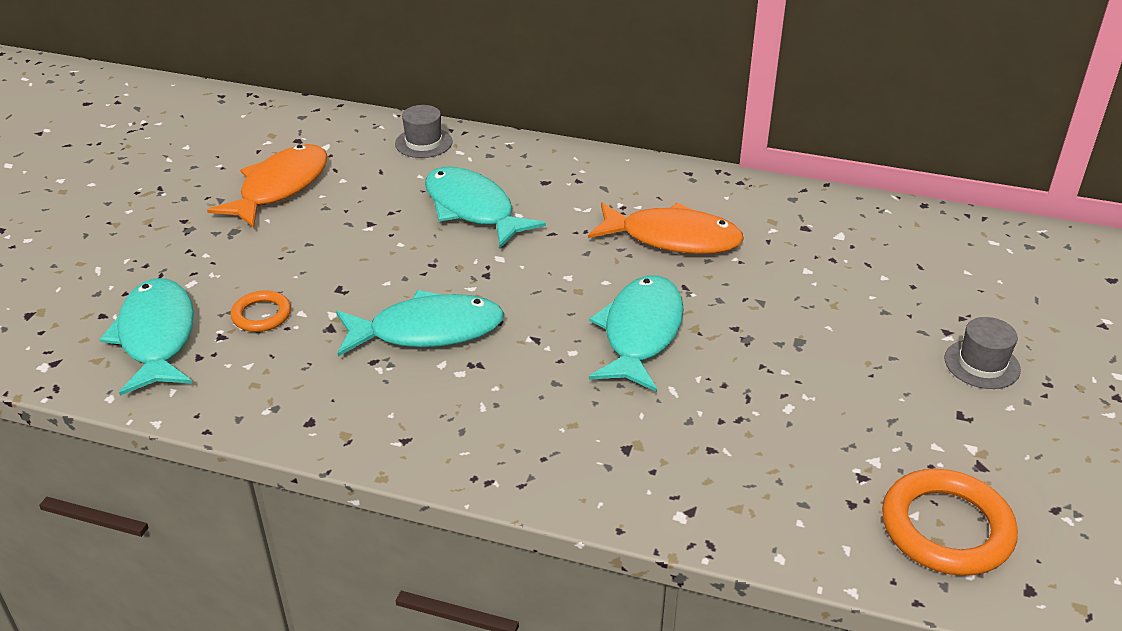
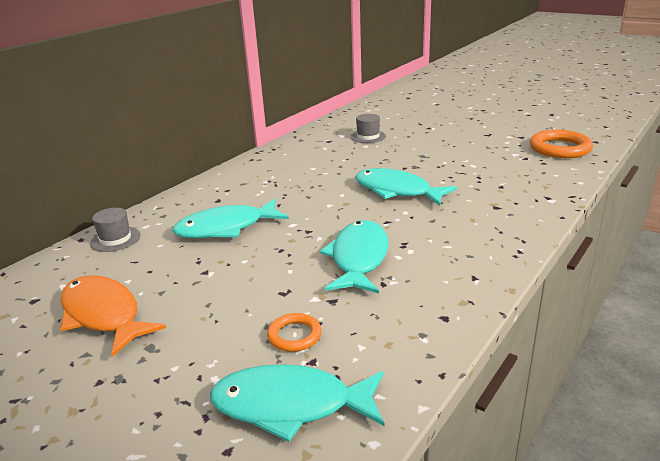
camera: 70 degrees left, 10 degrees down
(673, 238) = (313, 171): orange fish -> none
(982, 364) = (454, 126): grey hat -> grey hat (368, 136)

